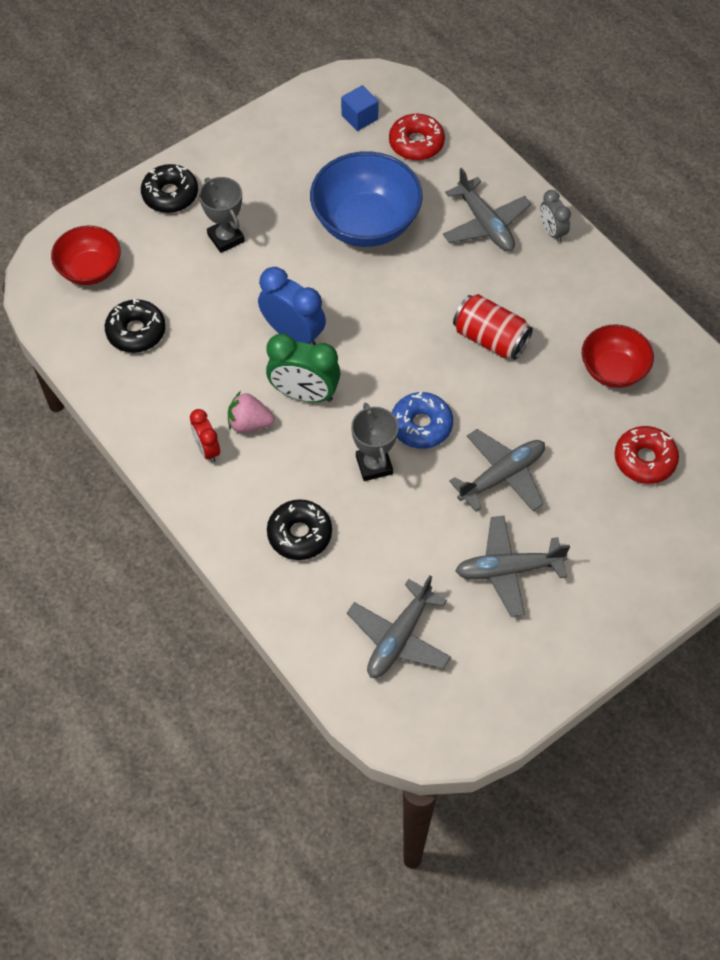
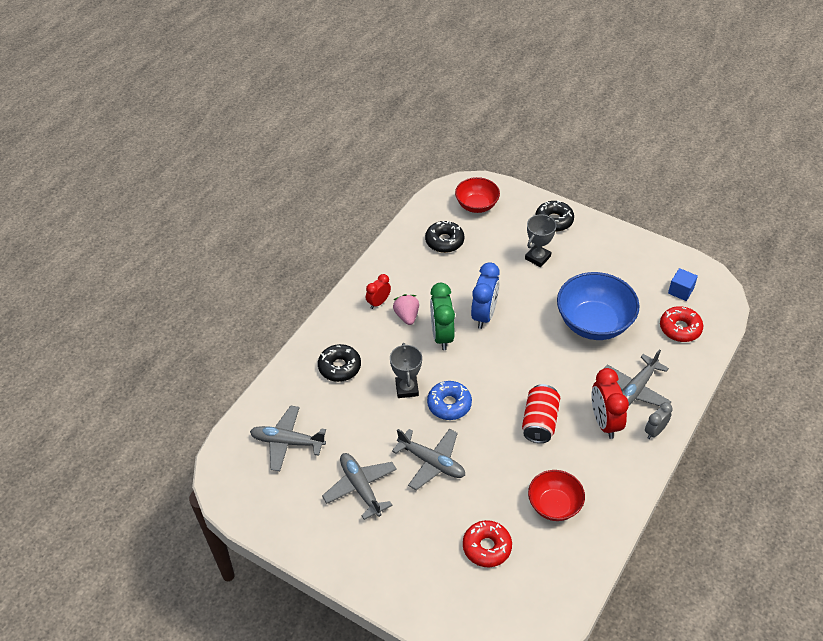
camera: 70 degrees right, 10 degrees down
(374, 465) = (407, 388): grey trophy -> grey trophy turned 60 degrees counterclockwise
(518, 274) = (604, 422): none -> red clock

